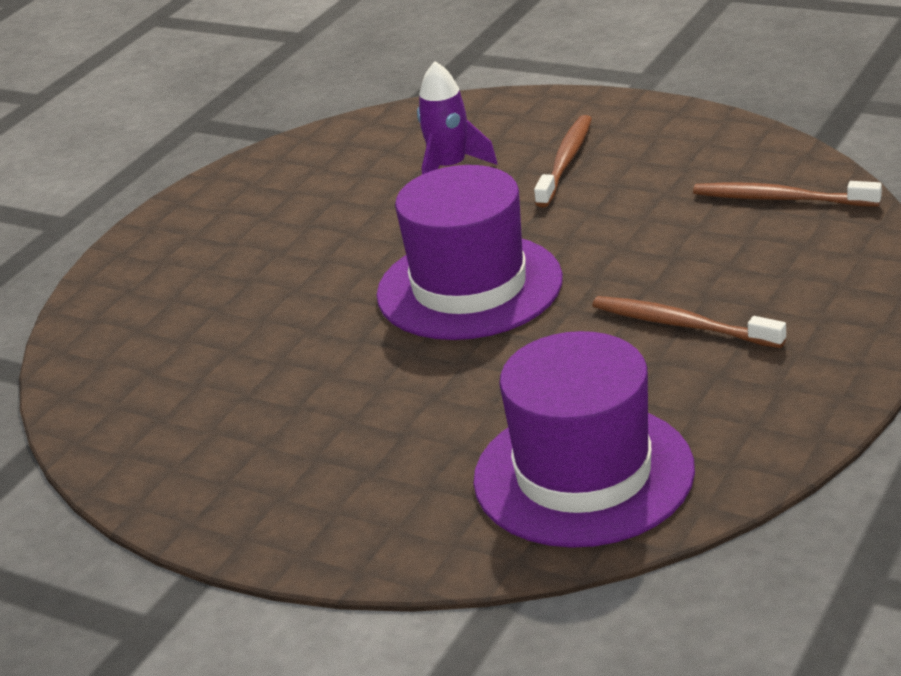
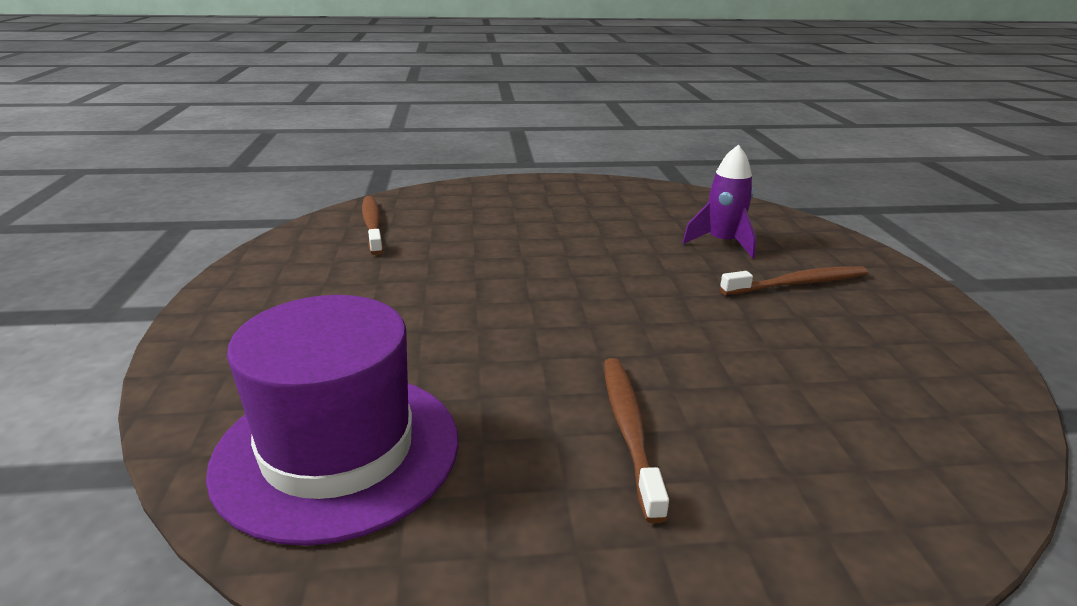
camera: 50 degrees right, 5 degrees down
(469, 287) = (581, 298): purple hat -> none
(781, 199) = (917, 422): brown toothbrush -> brown toothbrush (372, 225)

